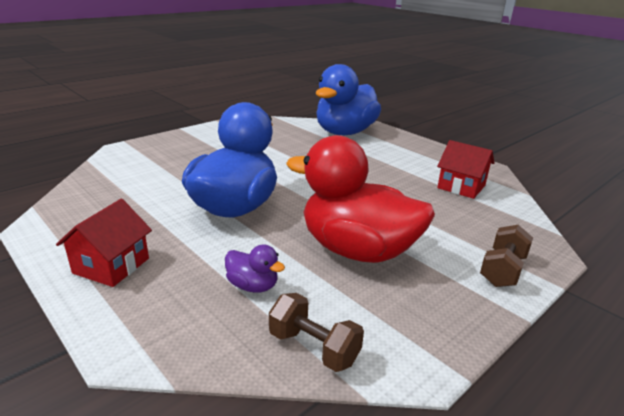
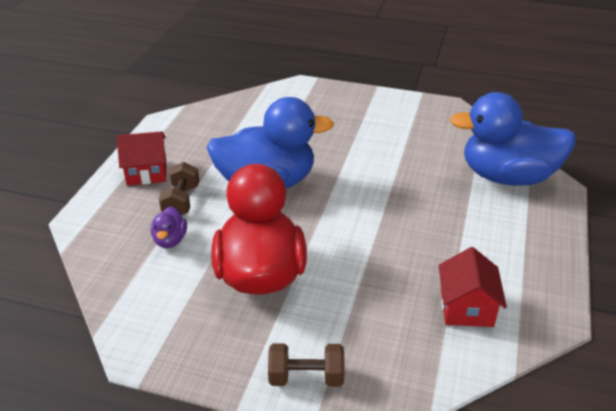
camera: 60 degrees right, 10 degrees up
(314, 348) = (124, 295): brown dumbbell -> brown dumbbell (181, 201)

